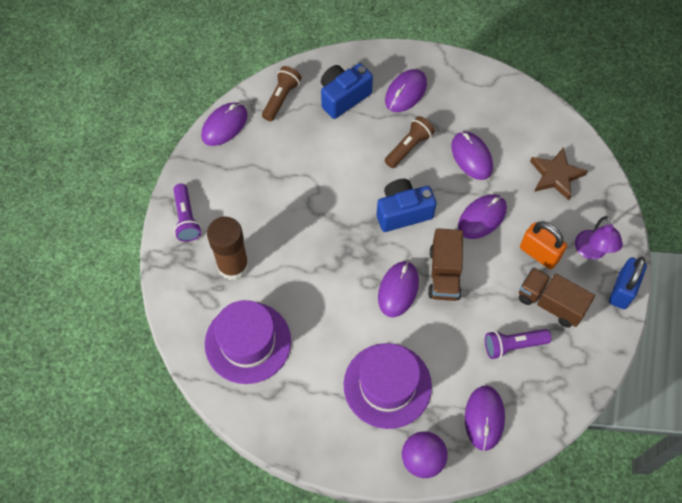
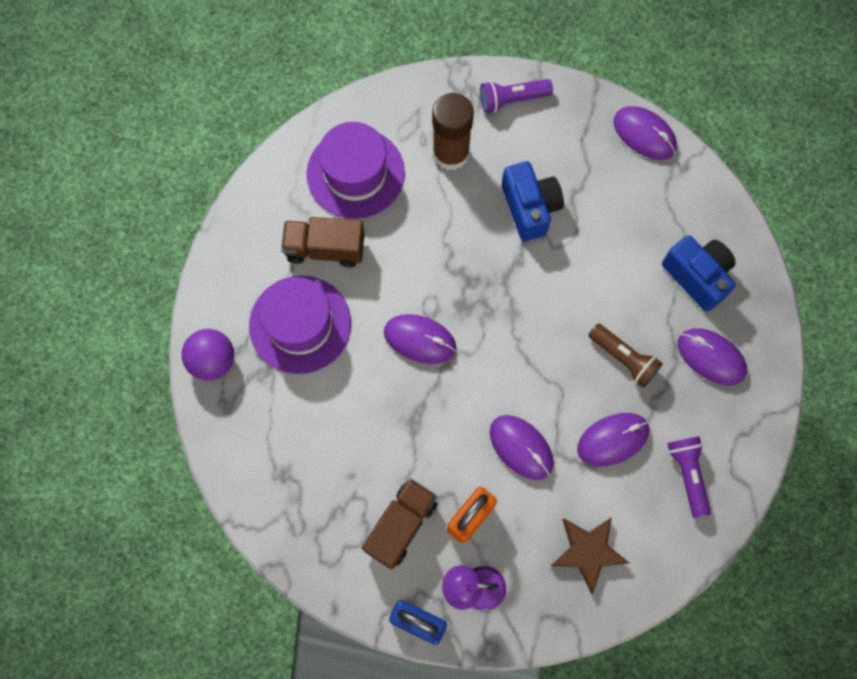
camera: 90 degrees right, 10 degrees up
(281, 98) = (690, 200): brown flashlight -> none
(403, 212) = (526, 348): blue camera -> blue camera (530, 208)
(444, 274) = (441, 396): brown truck -> brown truck (325, 248)
(484, 418) = (257, 432): purple mouse -> none
(513, 345) = (346, 473): purple flashlight -> purple flashlight (687, 474)

